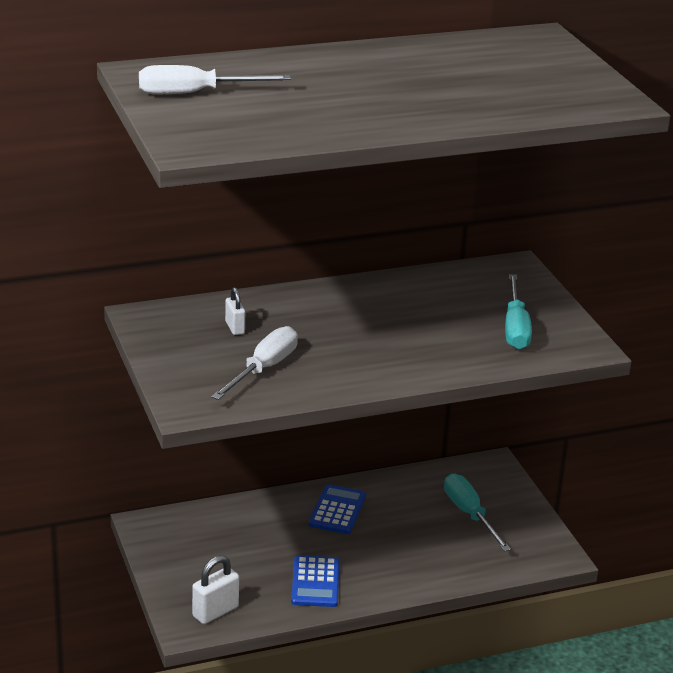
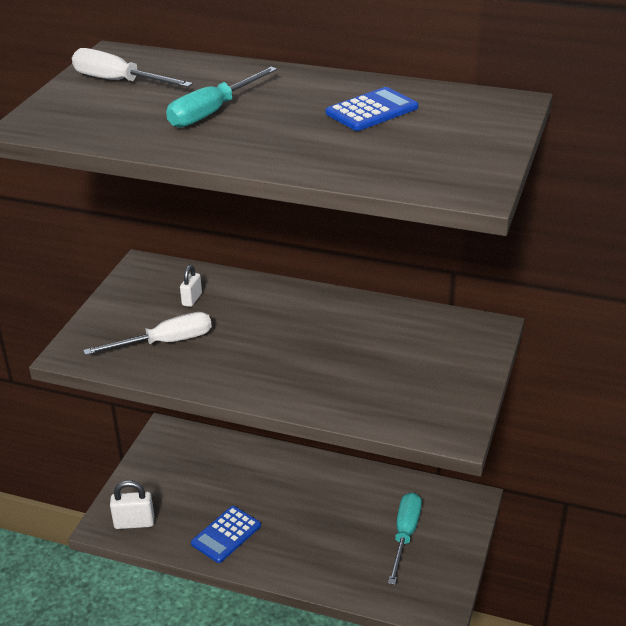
camera: 40 degrees right, 5 degrees up
(337, 510) = (306, 482): blue calculator -> blue calculator (371, 110)
(515, 328) = (412, 387): turquoise screwdriver -> turquoise screwdriver (212, 112)

